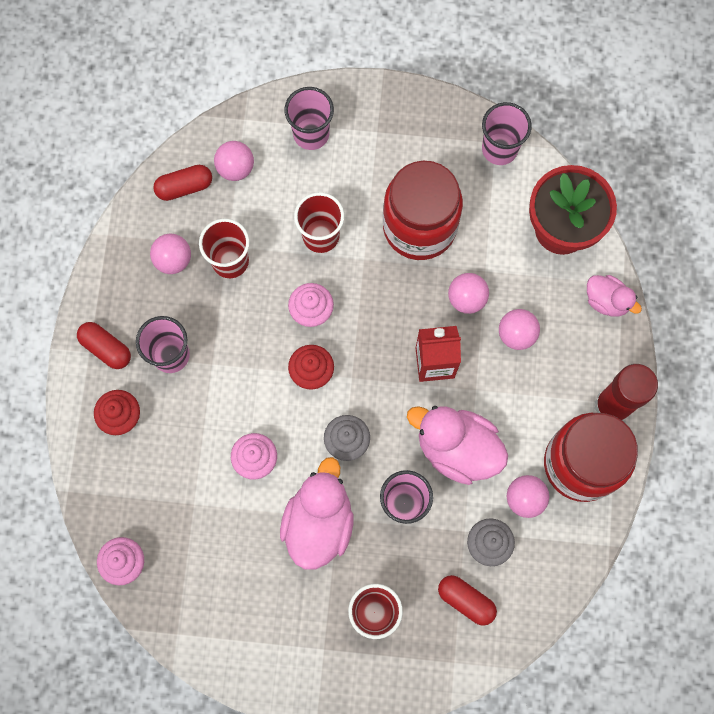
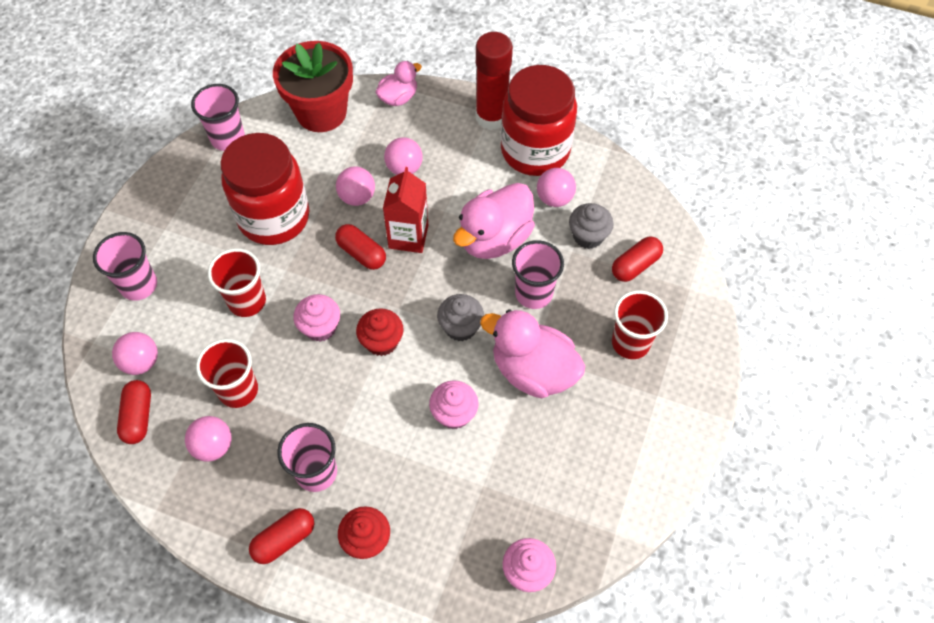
camera: 75 degrees left, 15 degrees down
(402, 323) = (361, 253): none -> red capsule

